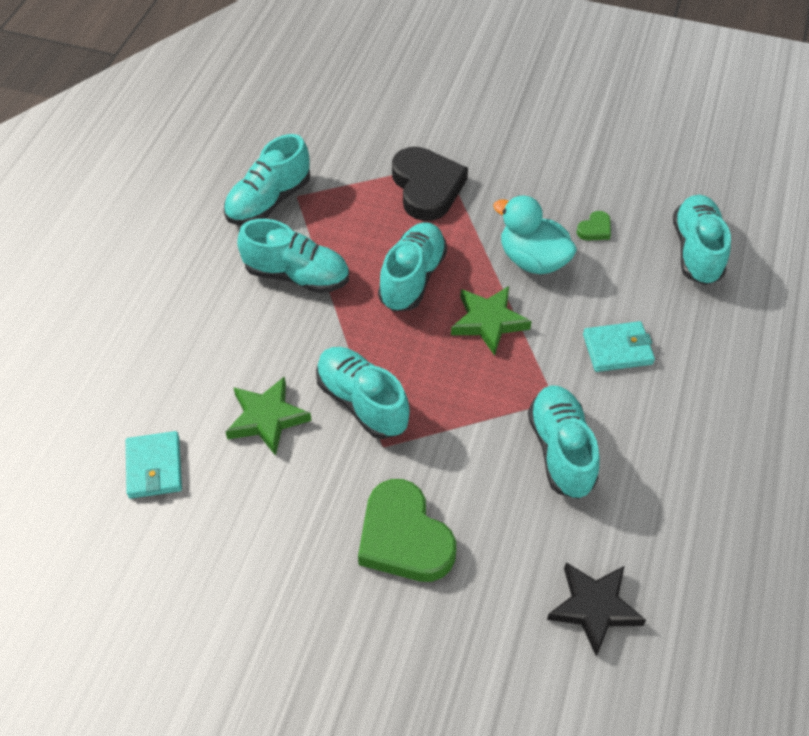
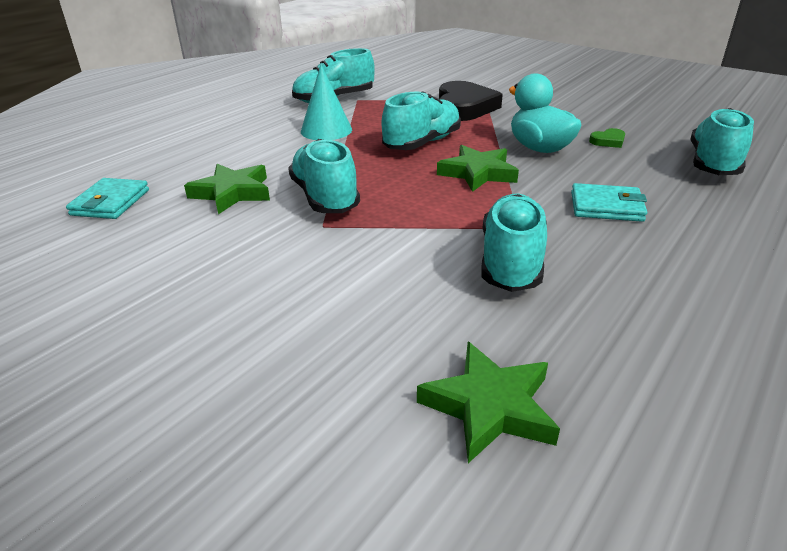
camera: 20 degrees right, 20 degrees down
(297, 275) = (326, 130): turquoise shoe -> turquoise cone
(404, 537) = (293, 290): green heart -> none
(594, 608) = (490, 407): black star -> green star

